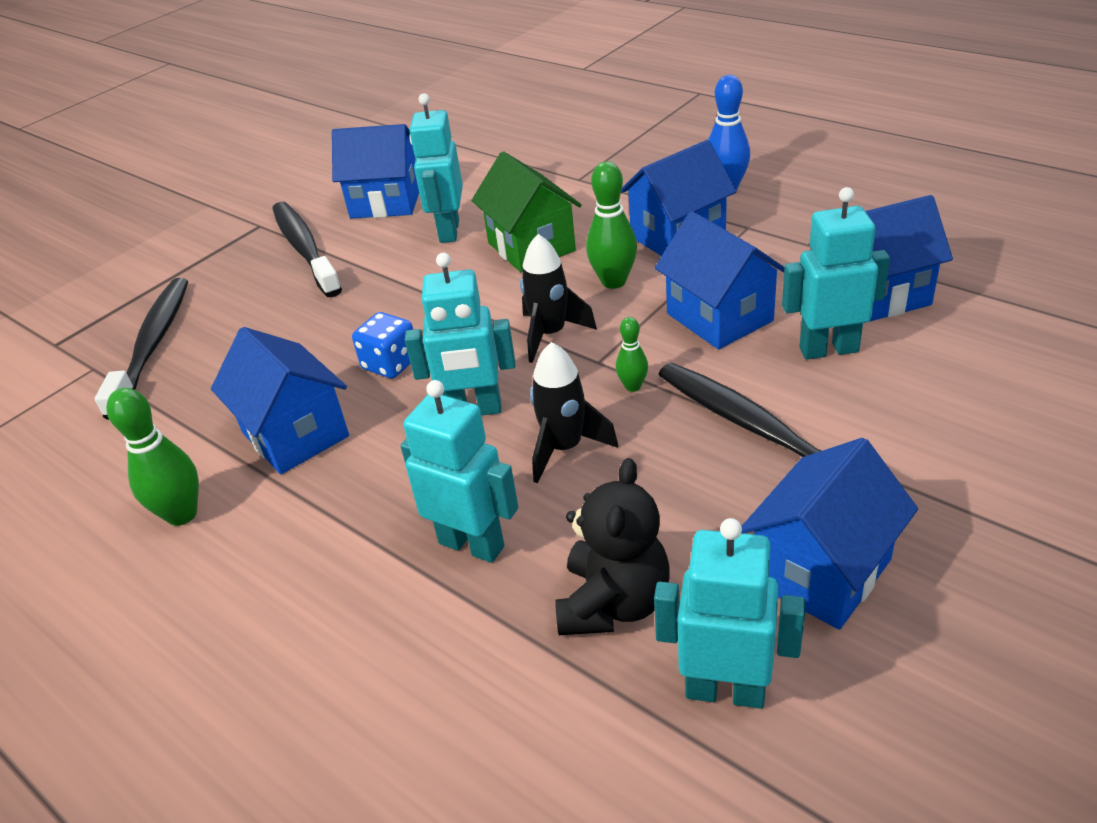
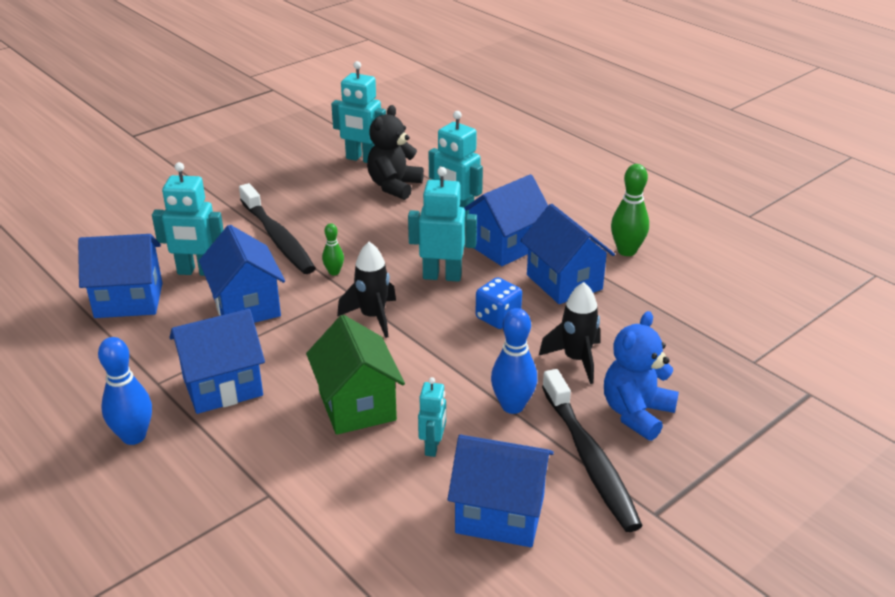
camera: 175 degrees left, 5 degrees down
(153, 345) = (709, 373): black toothbrush -> none
(249, 292) = (636, 413): none -> blue teddy bear
(374, 275) = (512, 406): none -> blue bowling pin
(448, 231) = (433, 447): turquoise robot -> turquoise robot, size x0.59
(564, 448) = (392, 247): black rocket -> black rocket (576, 360)
(613, 281) = (303, 352): green bowling pin -> none
(821, 571) = (296, 183): blue house -> blue house (505, 246)

